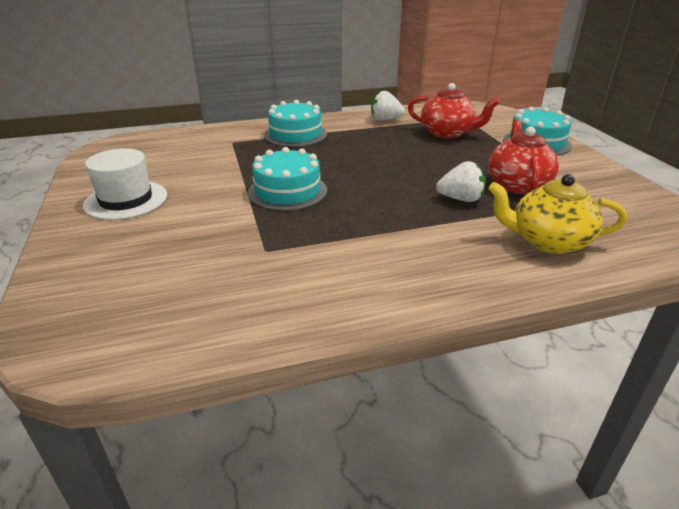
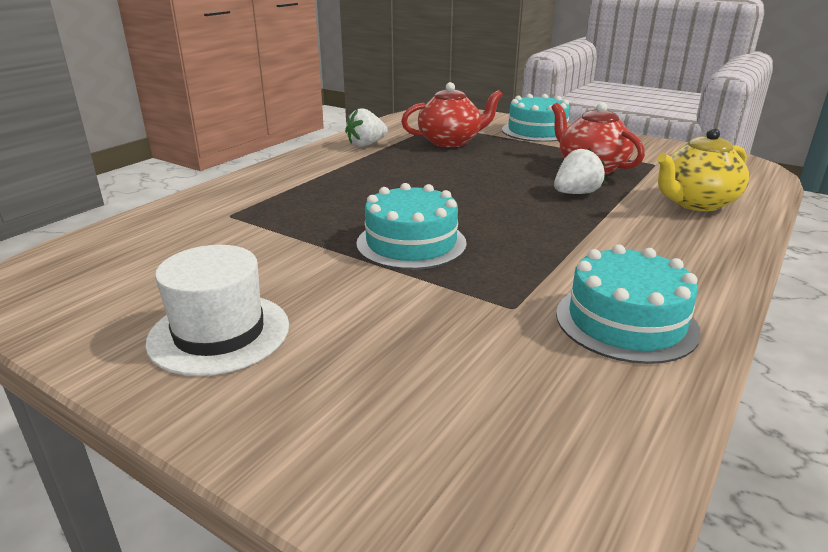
camera: 40 degrees left, 5 degrees down
(295, 134) = (296, 185): turquoise cake -> turquoise cake (626, 321)

